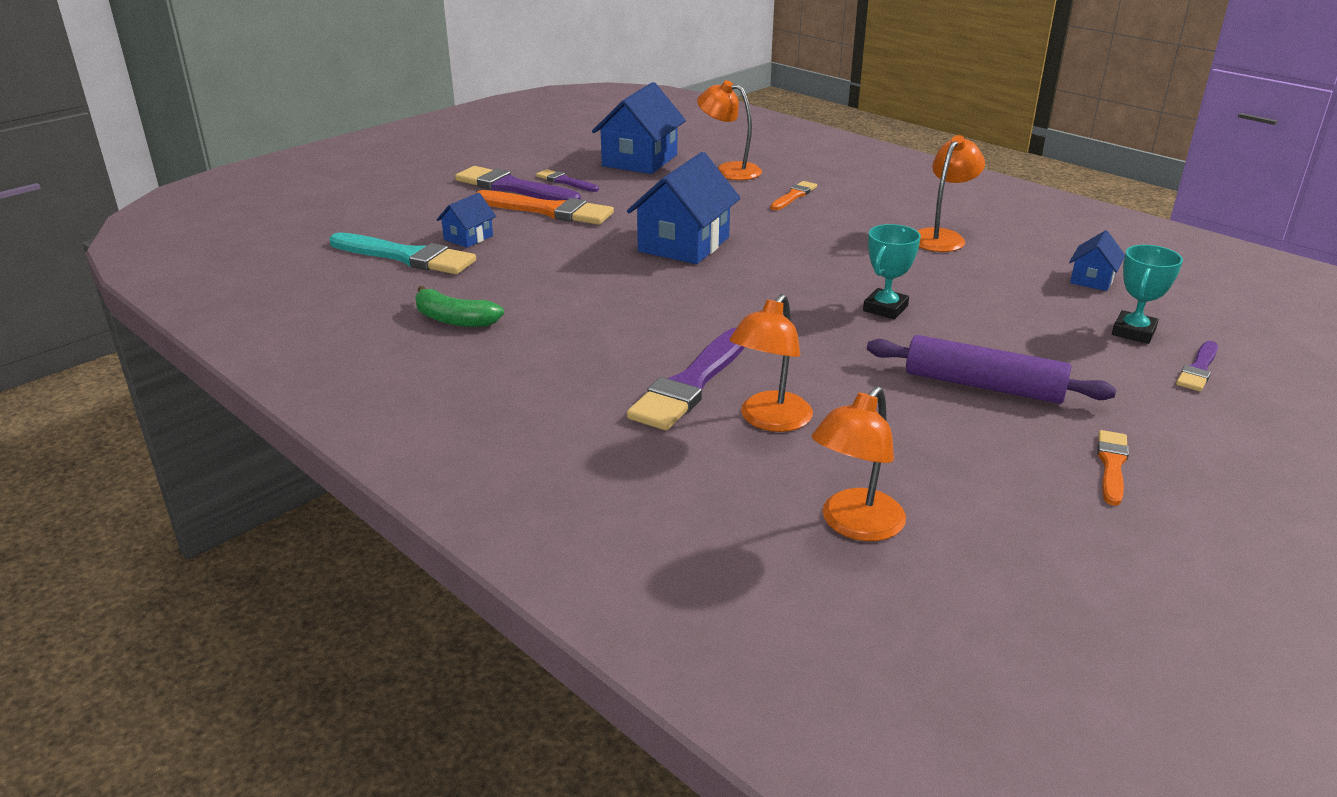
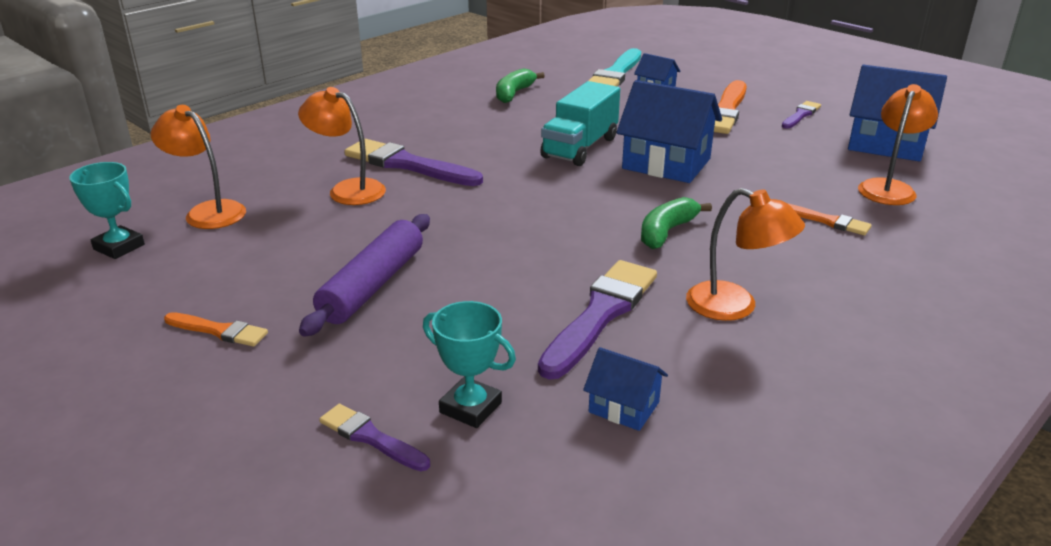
camera: 90 degrees right, 0 degrees up
(513, 188) = (772, 97): purple brush -> purple brush (601, 314)
(641, 283) = (580, 147): none -> turquoise truck
(830, 252) = (666, 232): none -> green banana
(885, 308) = (533, 251): turquoise trophy -> turquoise trophy (119, 247)

